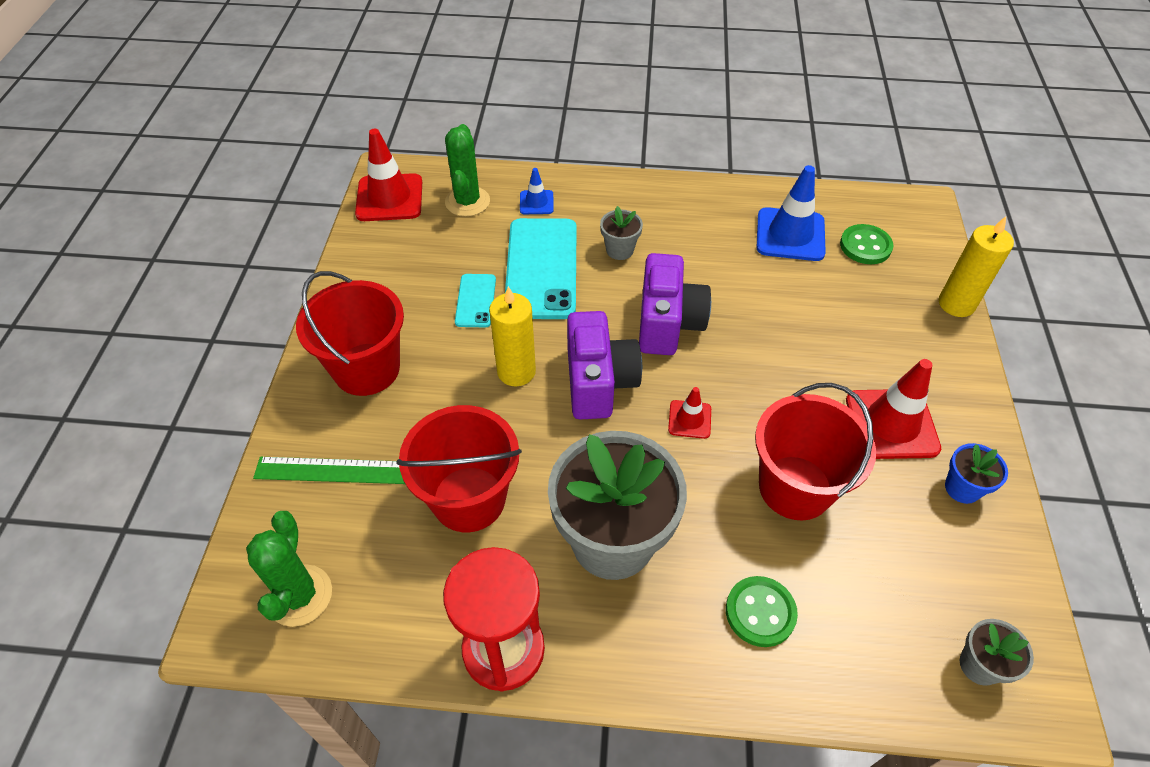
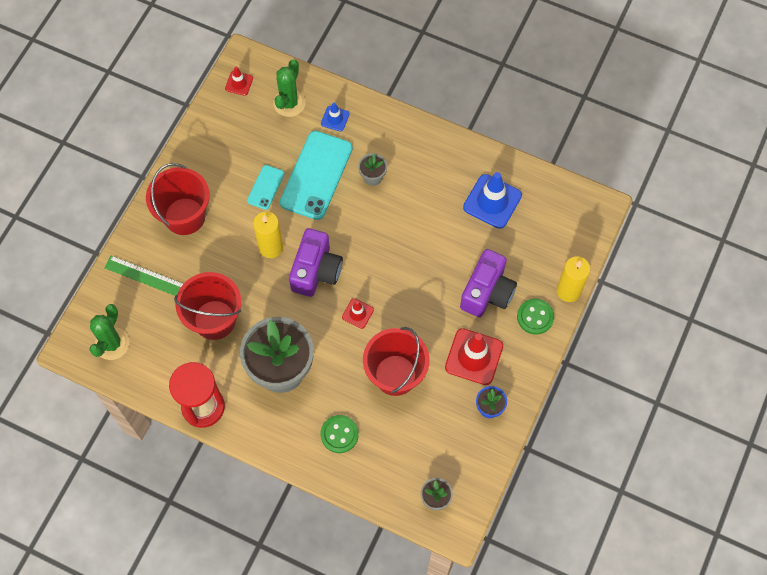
camera: 20 degrees right, 15 degrees up
(389, 198) = (239, 83): red traffic cone -> red traffic cone, size x0.52
(668, 323) = (377, 244): purple camera -> purple camera (487, 292)
(865, 246) = (537, 227): green button -> green button (535, 317)

